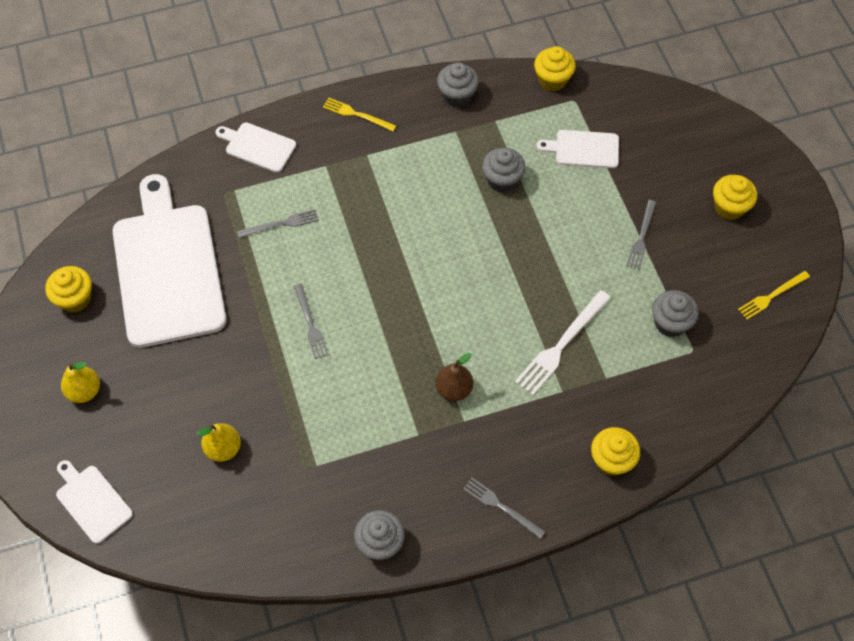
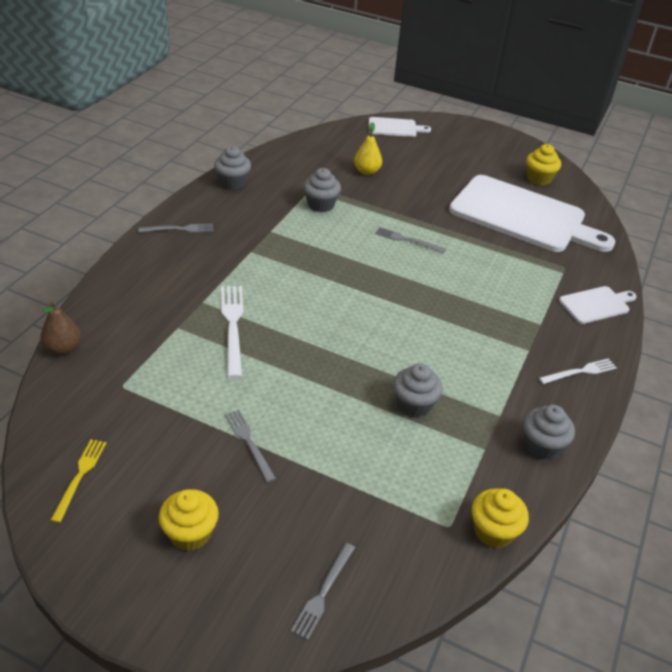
camera: 130 degrees right, 20 degrees down
(84, 391) = (467, 154): yellow pear -> none
(281, 224) = (506, 274): grey fork -> grey fork (323, 593)
(357, 114) = (580, 372): yellow fork -> white fork
(454, 389) = (277, 261): brown pear -> brown pear (63, 348)
(583, 149) = (384, 483): white cutting board -> none
(611, 460) = (127, 287): yellow cupcake -> none
(670, 323) = (159, 393): grey cupcake -> grey cupcake (321, 205)

